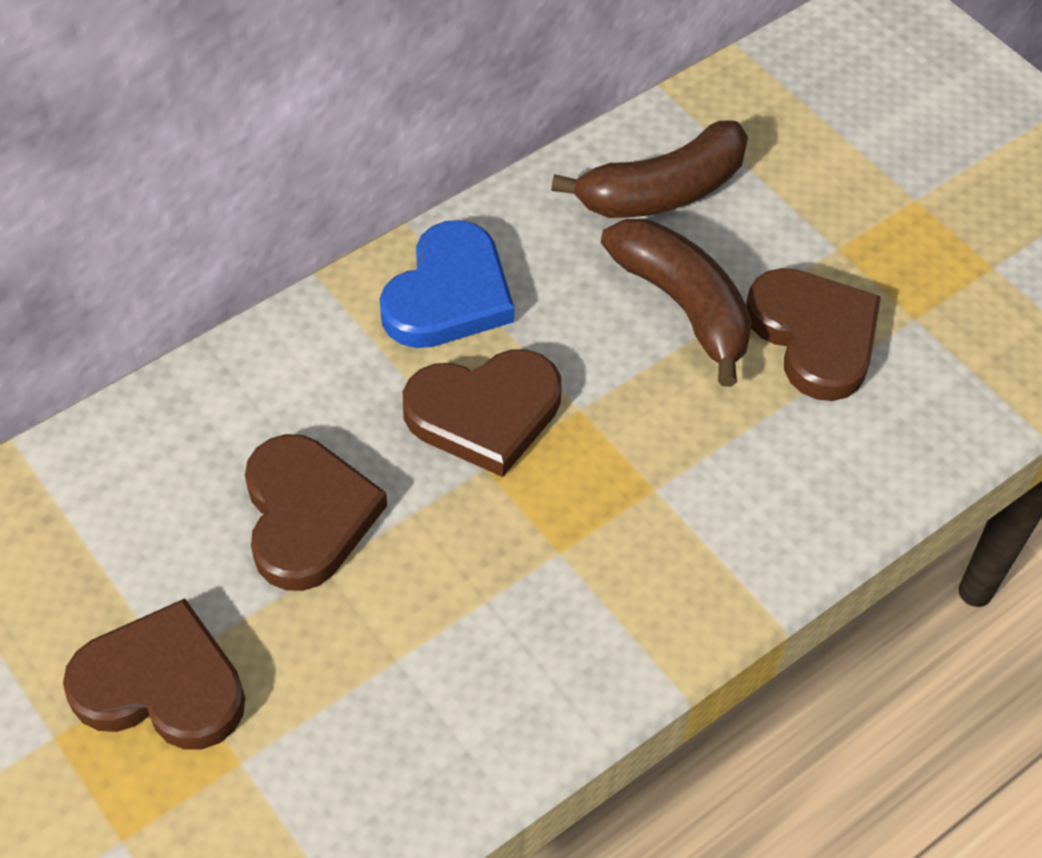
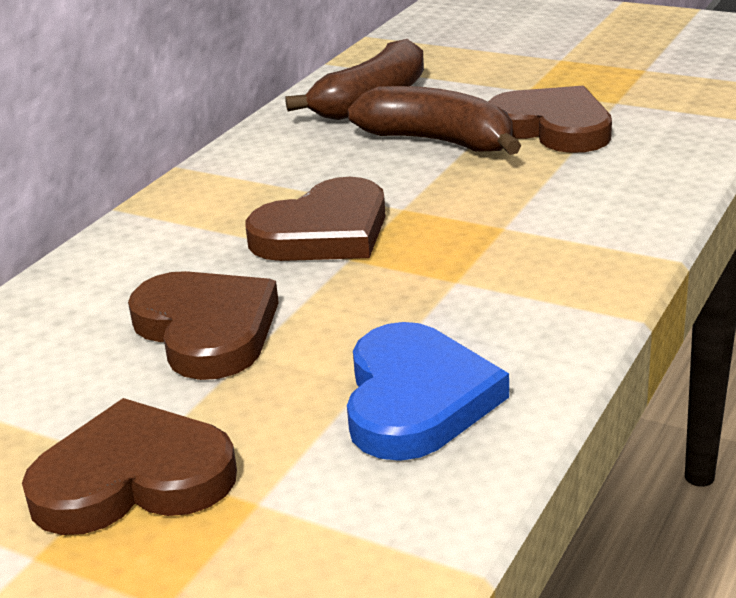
camera: 20 degrees left, 25 degrees down
(448, 294) = (241, 186): blue heart -> blue heart (416, 399)

